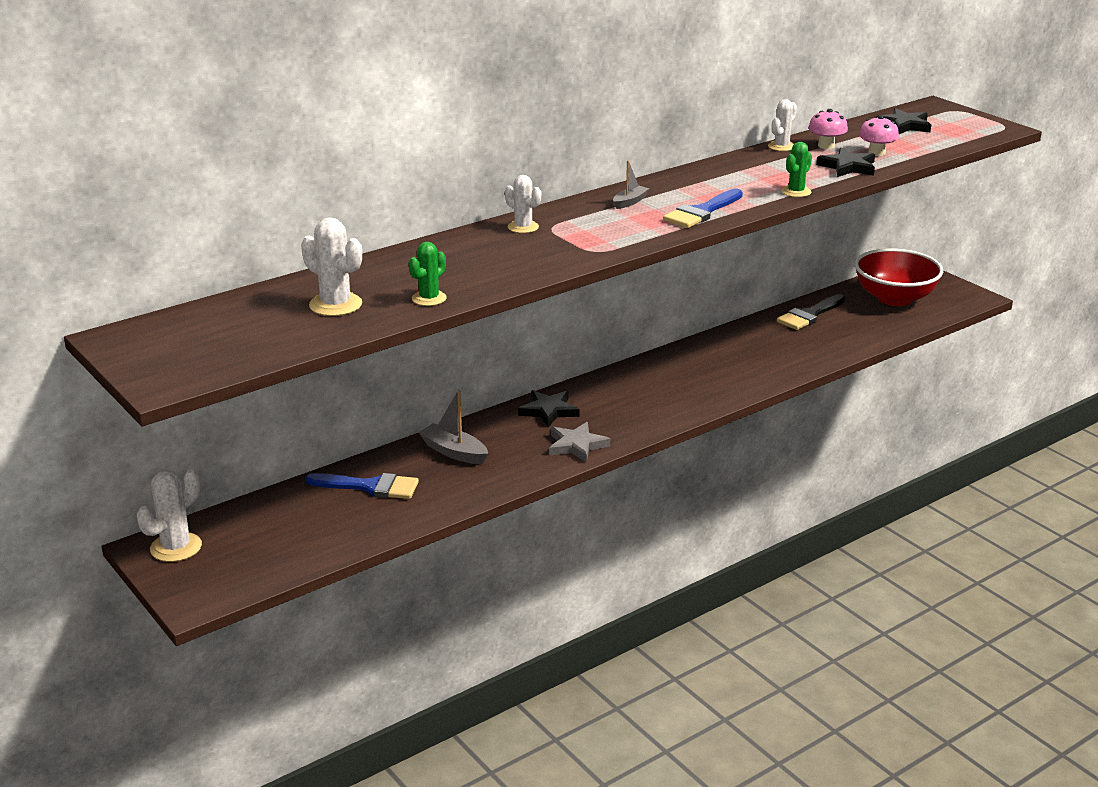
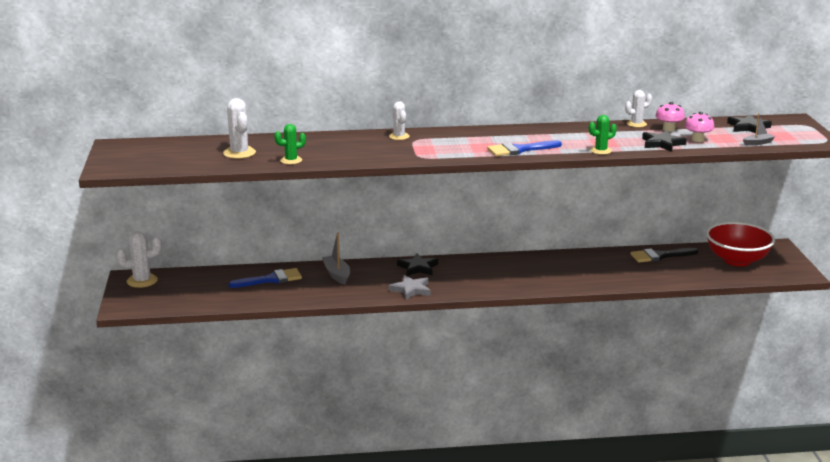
camera: 30 degrees right, 5 degrees down
(370, 487) = (271, 279): blue brush -> blue brush turned 60 degrees counterclockwise
(629, 202) = (484, 136): grey boat -> grey boat (758, 143)

